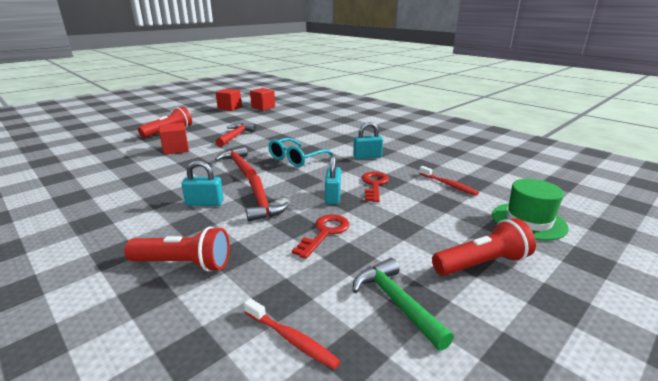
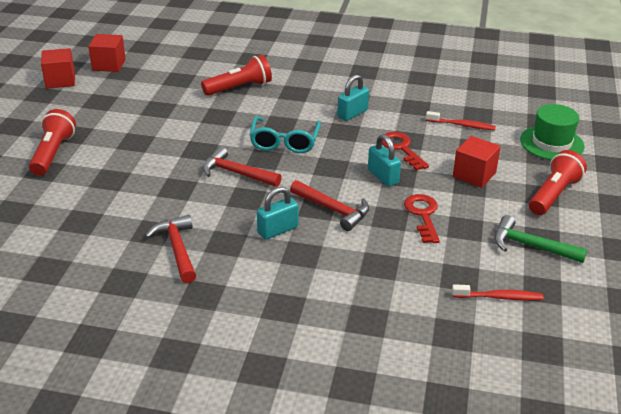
camera: 35 degrees left, 10 degrees up
(176, 149) = (119, 177): red cube -> red cube (474, 175)
(184, 264) = (355, 288): red flashlight -> red flashlight (239, 88)
(236, 136) = (160, 131): red hammer -> red hammer (177, 249)

